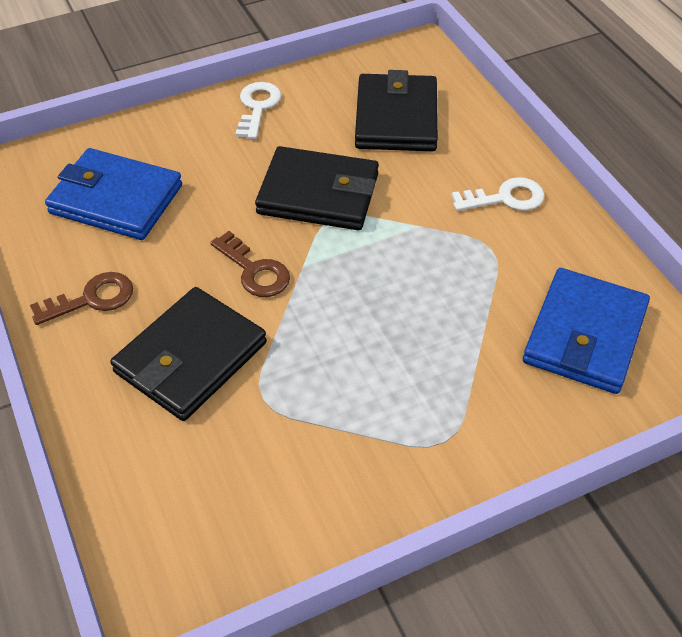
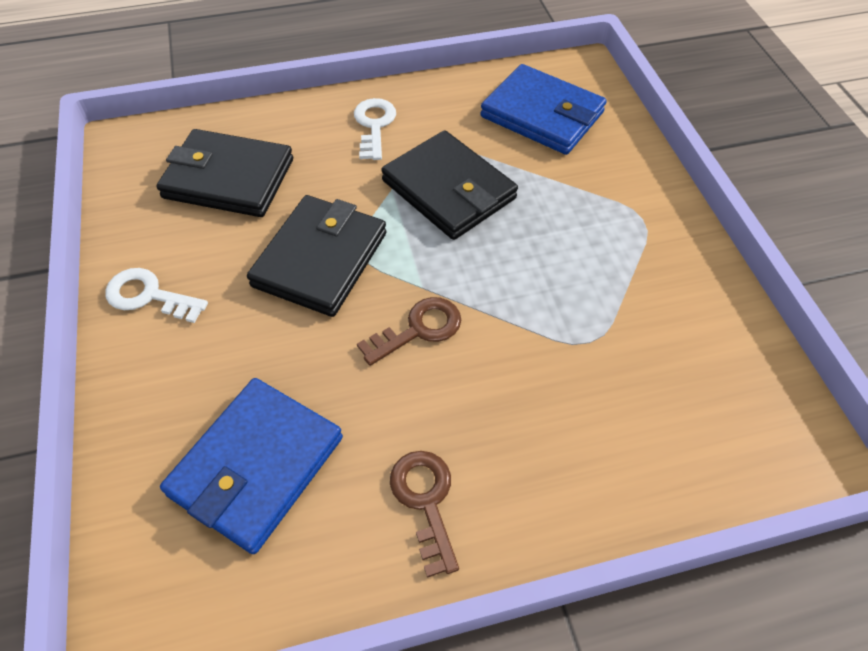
camera: 80 degrees left, 5 degrees up
(191, 357) = (530, 400): black wallet -> black wallet (449, 189)

